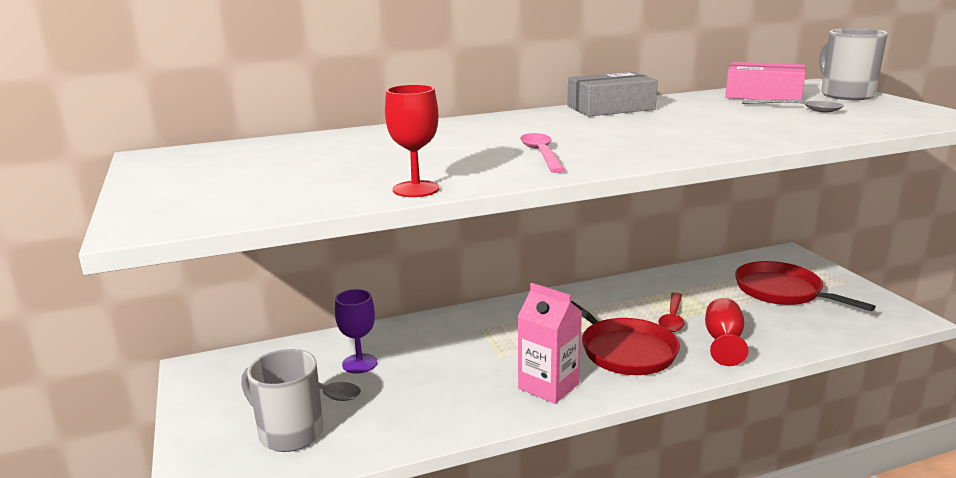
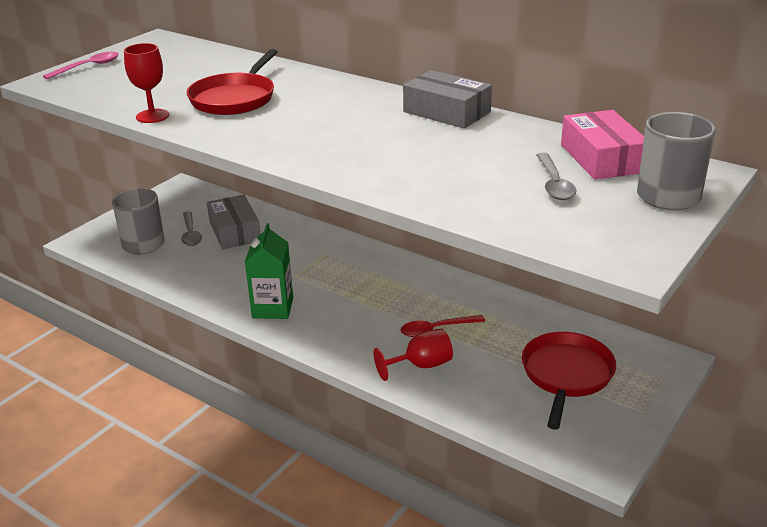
camera: 55 degrees right, 10 degrees up
(359, 363) = (234, 231): purple goblet -> grey box
(541, 154) = (268, 126): pink spoon -> pink spoon (88, 67)
(548, 386) = (273, 308): pink carton -> green carton
(624, 351) = (355, 323): red pan -> red pan (234, 98)

